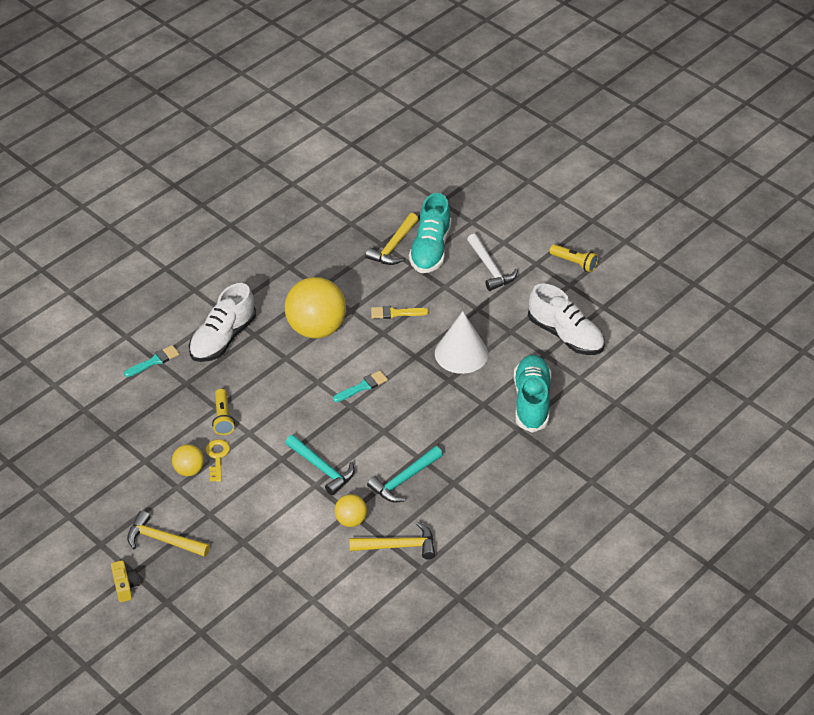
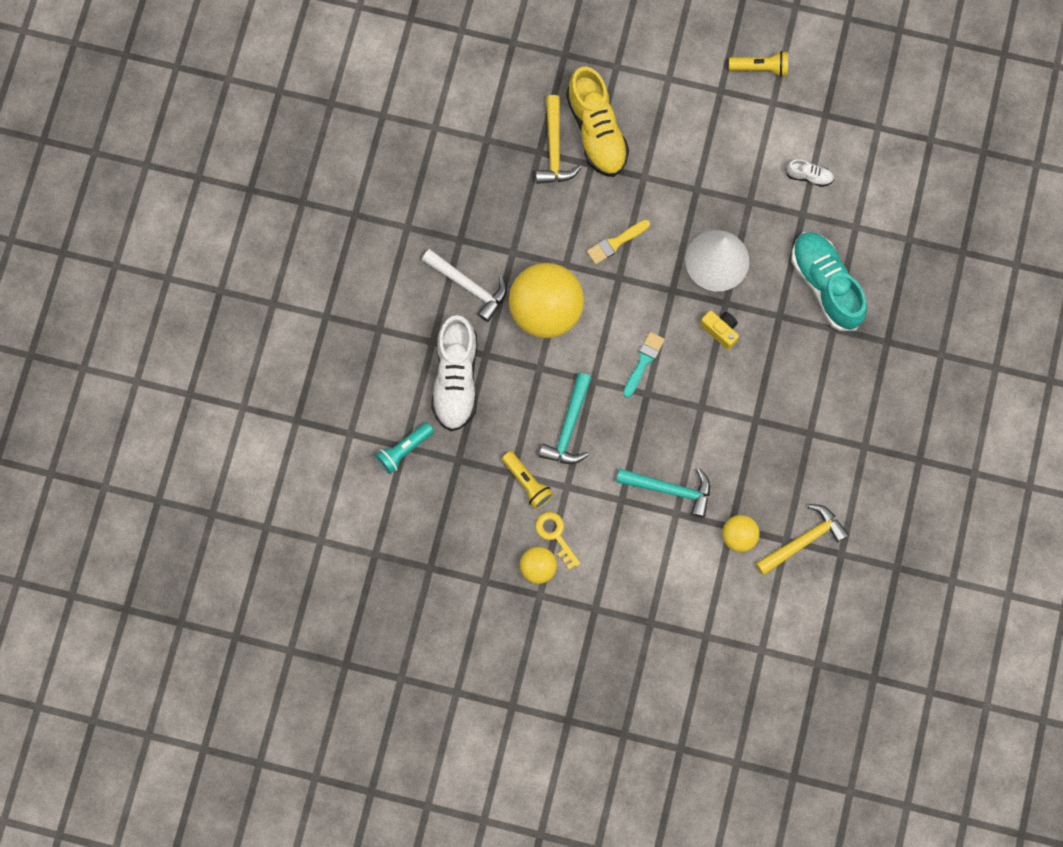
camera: 30 degrees left, 30 degrees up
(125, 586) = (572, 740): yellow camera -> yellow camera (720, 330)
(154, 361) = (404, 450): turquoise brush -> turquoise flashlight
(163, 540) = (570, 666): yellow hammer -> none
(404, 480) = (759, 457): turquoise hammer -> turquoise hammer (569, 427)
(430, 249) = (596, 131): turquoise shoe -> yellow shoe
(490, 268) = (677, 124): white hammer -> white hammer (469, 286)
(565, 335) = (809, 176): white shoe -> white shoe, size x0.45

